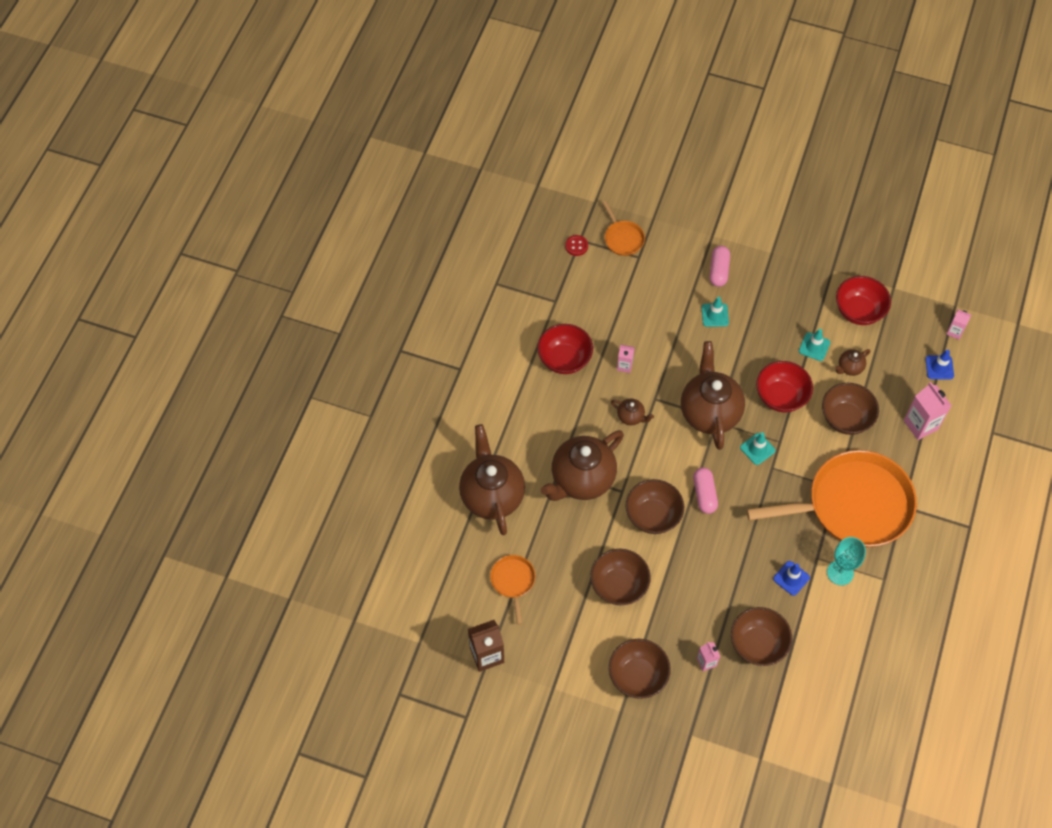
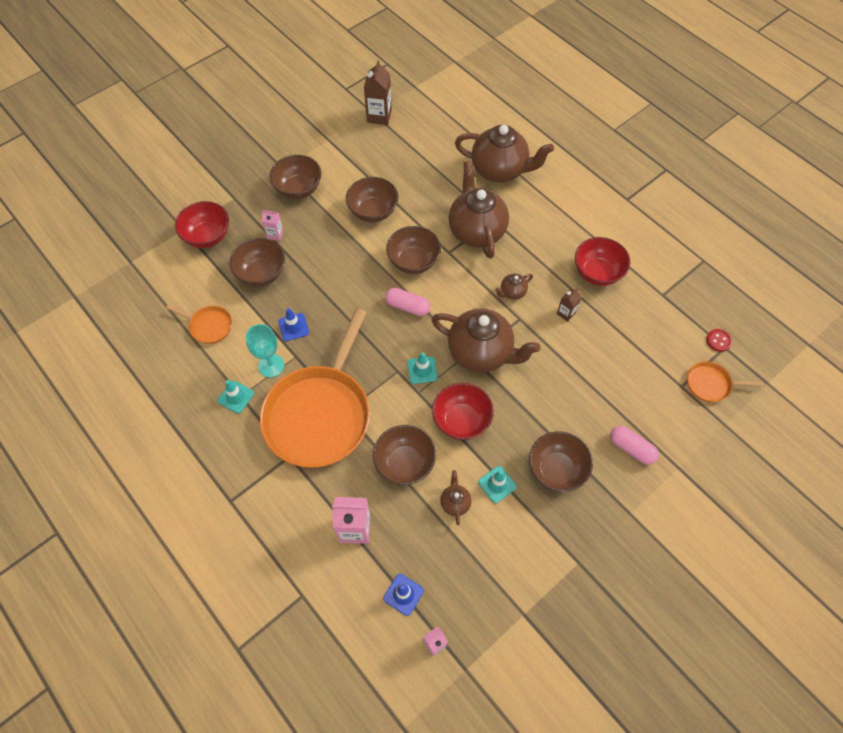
camera: 120 degrees right, 0 degrees up
(513, 581) = (422, 153): orange pan -> orange pan (209, 326)
(624, 366) = (566, 313): pink carton -> brown carton
(715, 315) = (581, 415): turquoise traffic cone -> turquoise traffic cone (236, 397)
(773, 313) = (556, 470): none -> brown bowl
(858, 311) = (514, 556): red bowl -> red bowl (207, 236)

